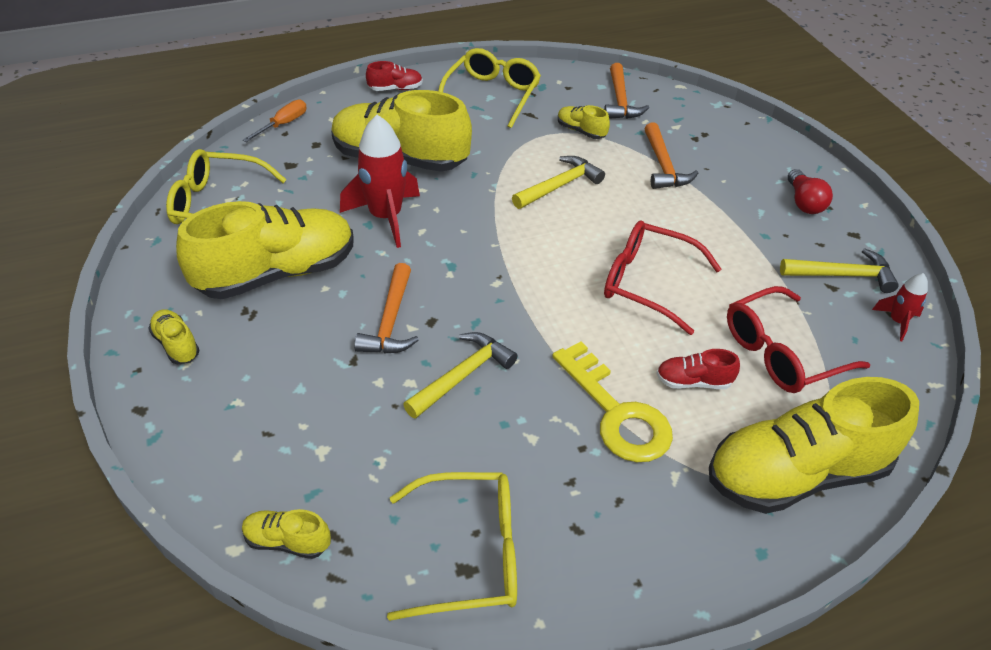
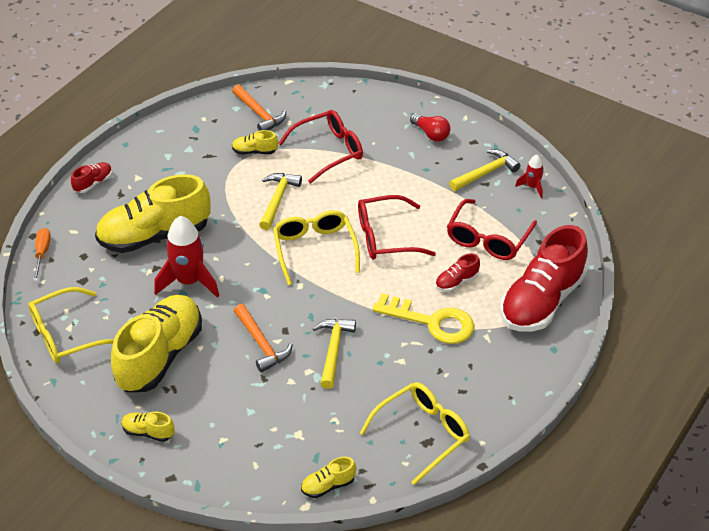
camera: 35 degrees left, 0 degrees up
(492, 95) = (168, 153): yellow glasses -> yellow glasses (314, 249)
(663, 166) = (329, 151): orange hammer -> red glasses
(796, 474) = (541, 301): yellow shoe -> red shoe

